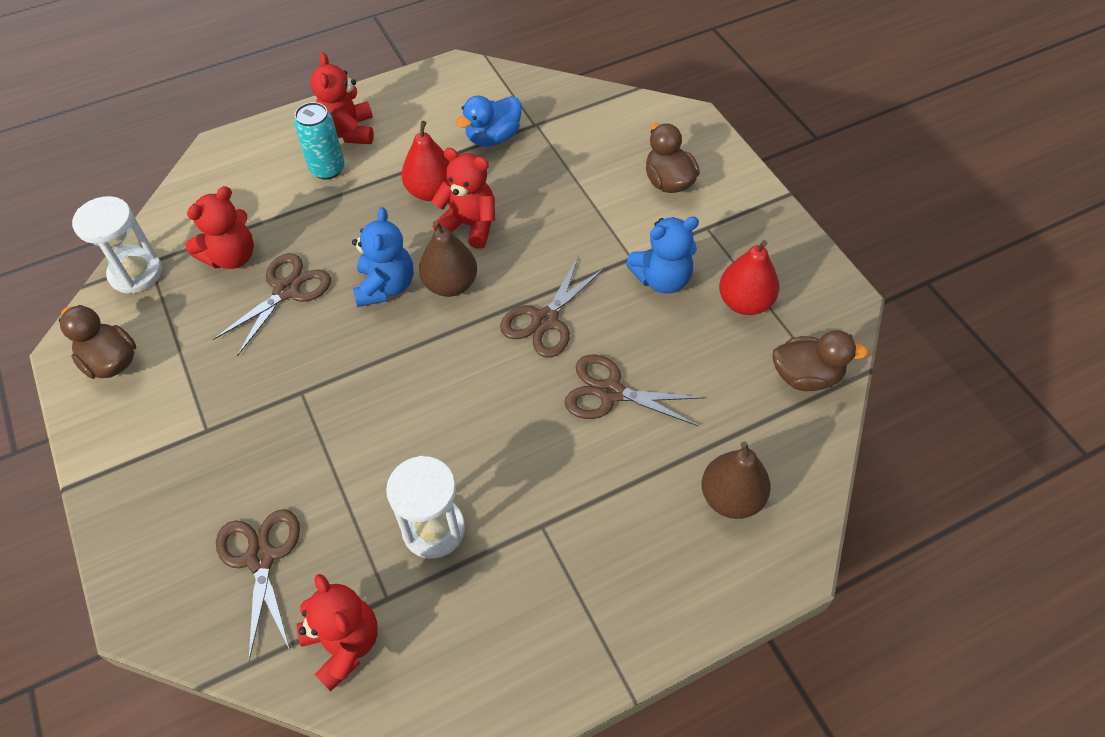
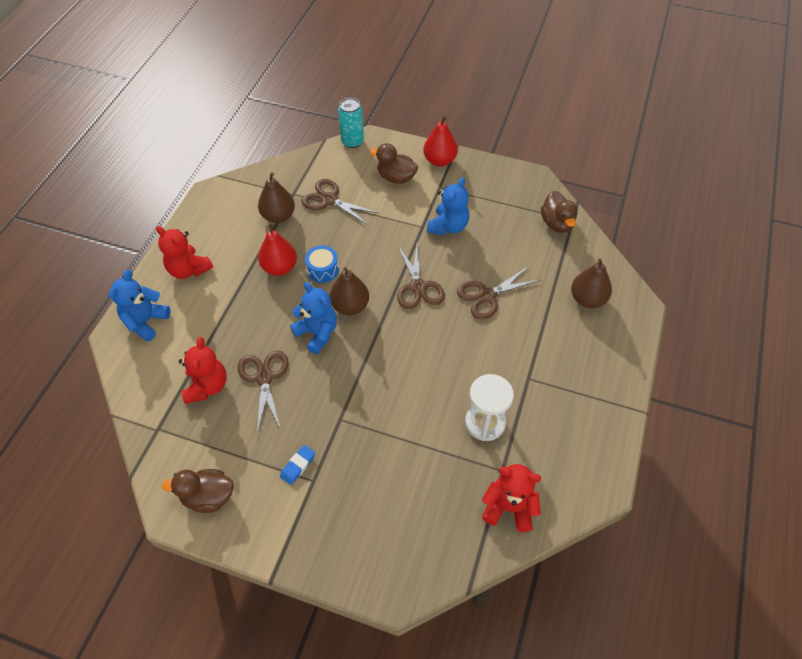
camera: 45 degrees left, 0 degrees up
(136, 273) = (157, 441): white hourglass -> none
(211, 403) = (298, 466): none -> blue eraser
(256, 154) = (146, 321): none -> blue teddy bear
(261, 558) = (422, 510): brown scissors -> brown scissors (329, 200)
(327, 169) = (203, 298): turquoise can -> turquoise can (352, 141)
(469, 225) = (323, 270): red teddy bear -> blue drum
(493, 137) = (278, 216): blue duck -> brown pear
(744, 302) = (496, 210): red pear -> red pear (439, 160)
(806, 376) = (557, 223): brown duck -> brown duck turned 120 degrees clockwise

